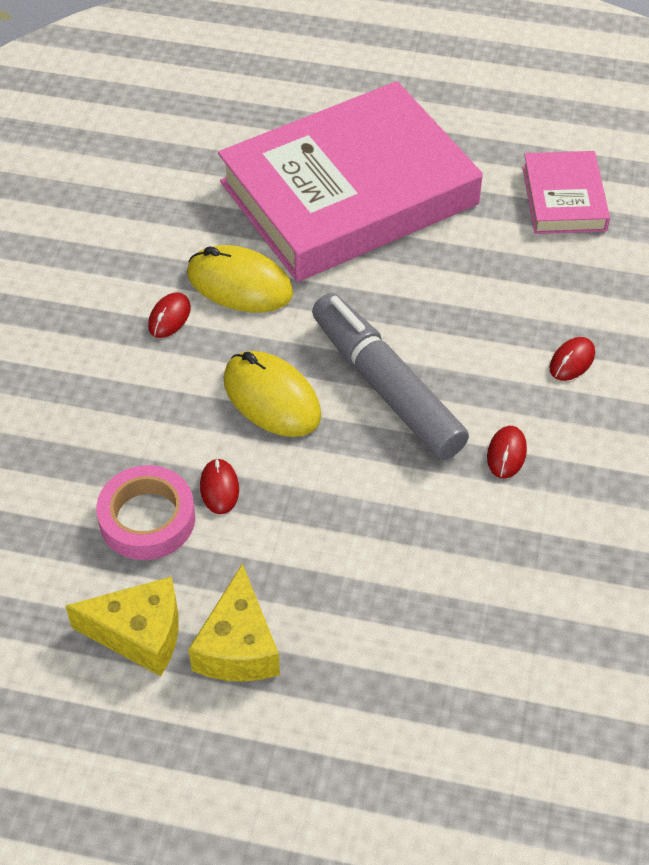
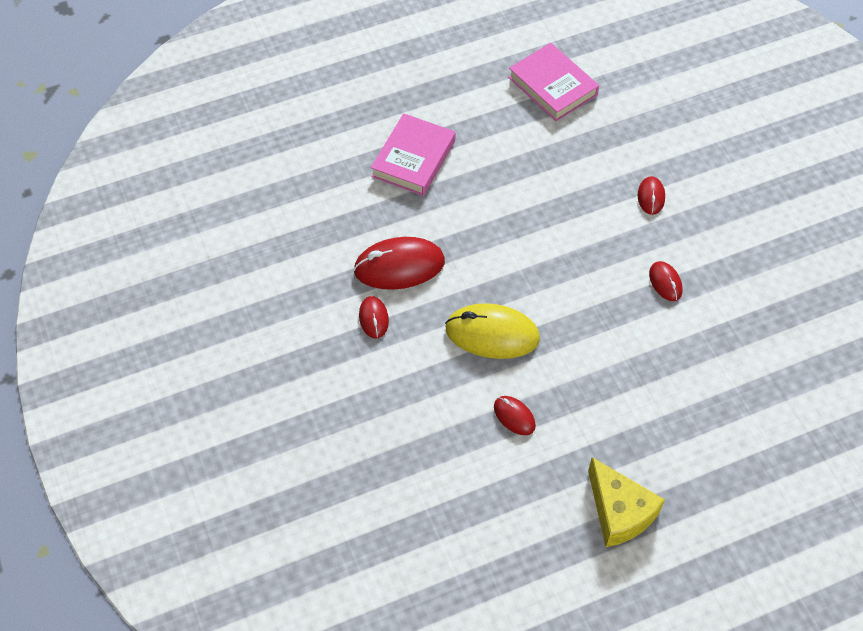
camera: 35 degrees left, 5 degrees up
(139, 634) = (553, 546): yellow cheese -> none
(147, 519) = (487, 467): pink tape -> none
(239, 284) = (399, 266): yellow mouse -> red mouse
(349, 193) = (413, 159): pink book -> pink book, size x0.45
(386, 387) = (556, 282): grey marker -> none

